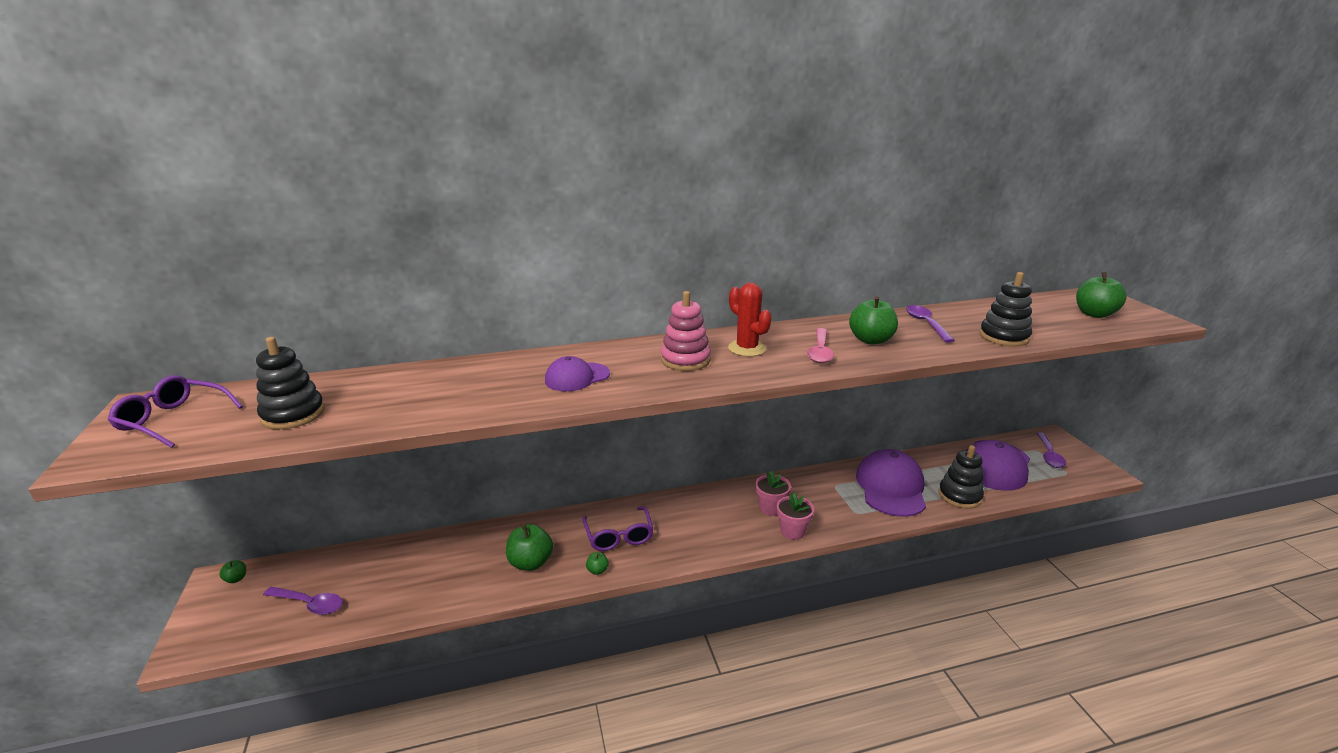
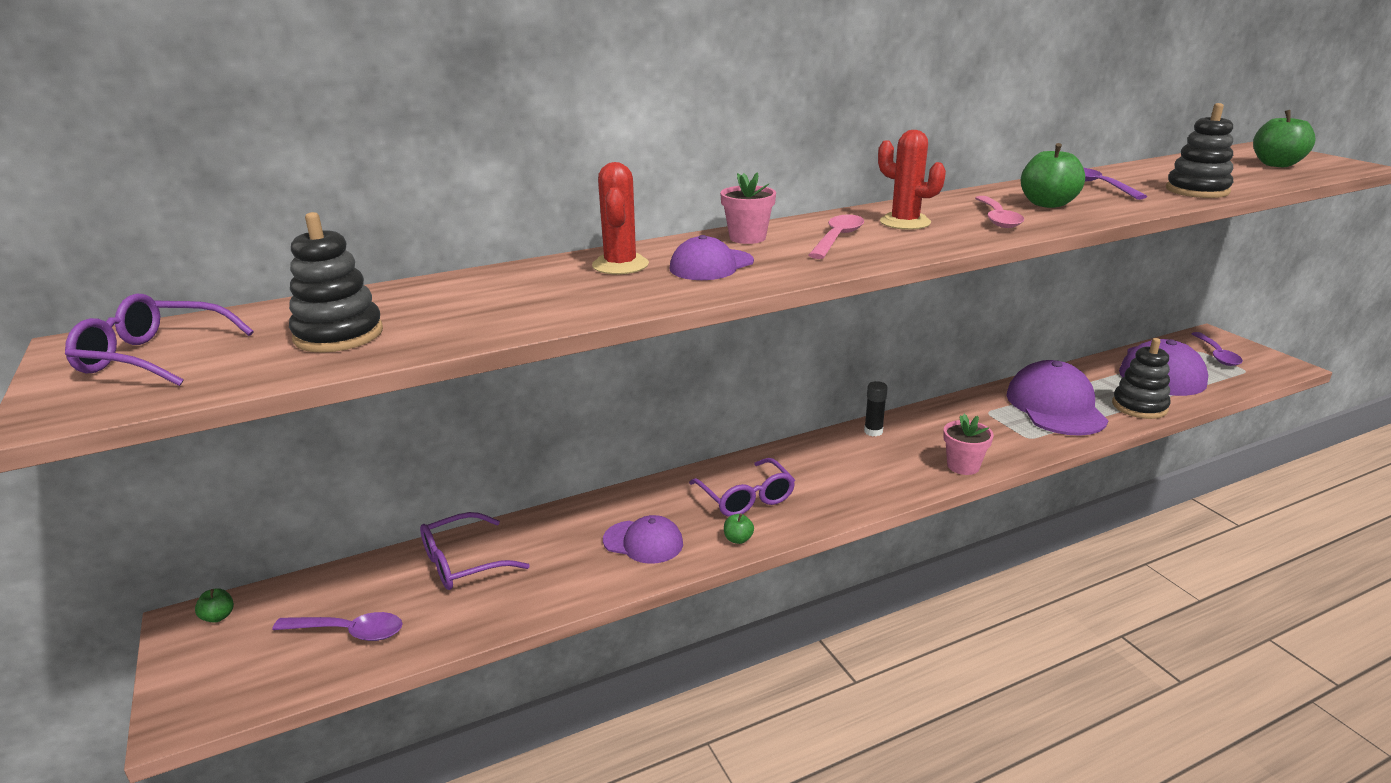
camera: 10 degrees left, 0 degrees up
(404, 561) = (463, 563): none -> purple glasses
(515, 370) = (620, 265): none -> red cactus
(531, 563) = (643, 542): green apple -> purple cap
(685, 360) = (837, 238): pink stacking toy -> pink spoon
(738, 491) = (873, 431): none -> black glue stick
(771, 508) = (923, 444): pink flower pot -> pink flower pot (747, 238)

